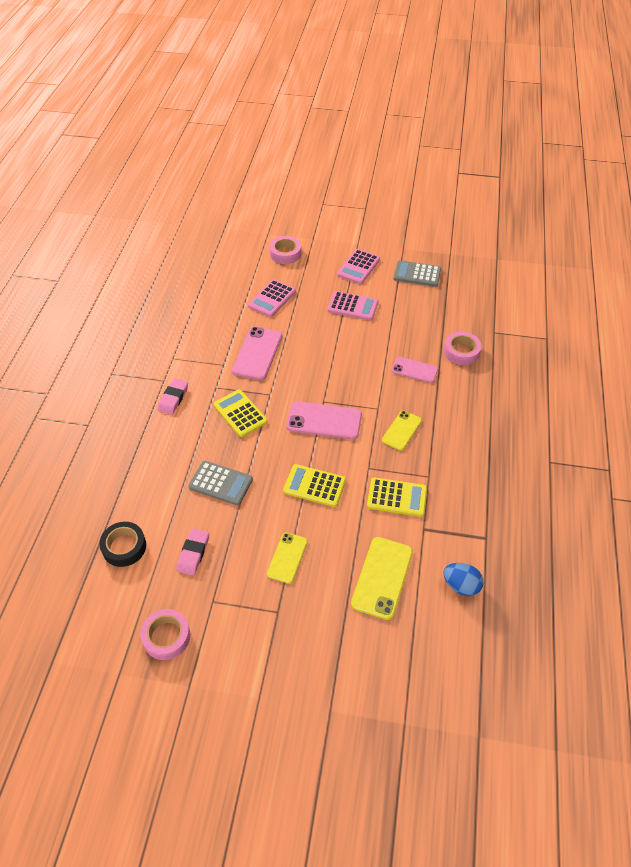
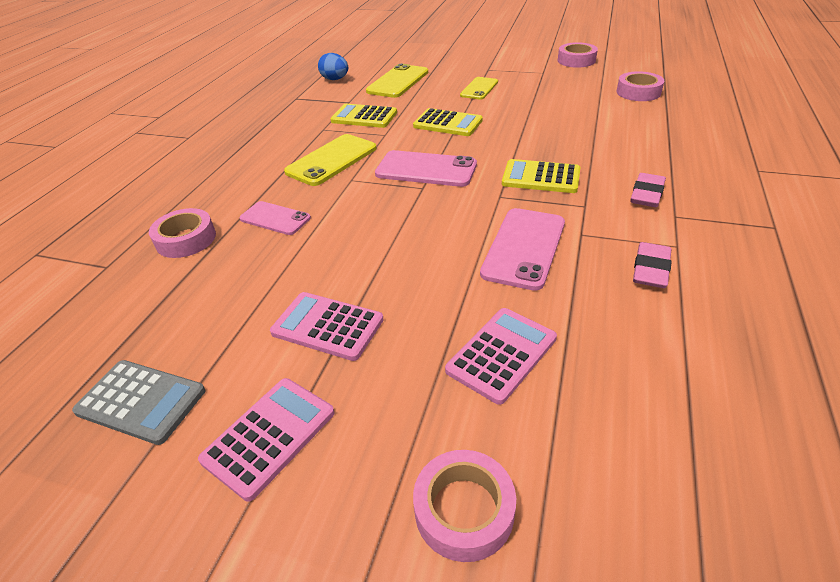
camera: 170 degrees left, 10 degrees down
(124, 547) = (638, 92): black tape -> pink tape
(193, 553) = (568, 90): pink eraser -> pink eraser (651, 269)
(221, 483) = (552, 125): grey calculator -> none
(240, 413) = (541, 177): yellow calculator -> yellow calculator turned 135 degrees clockwise
(401, 430) = (331, 160): yellow phone -> yellow phone, size x1.56

